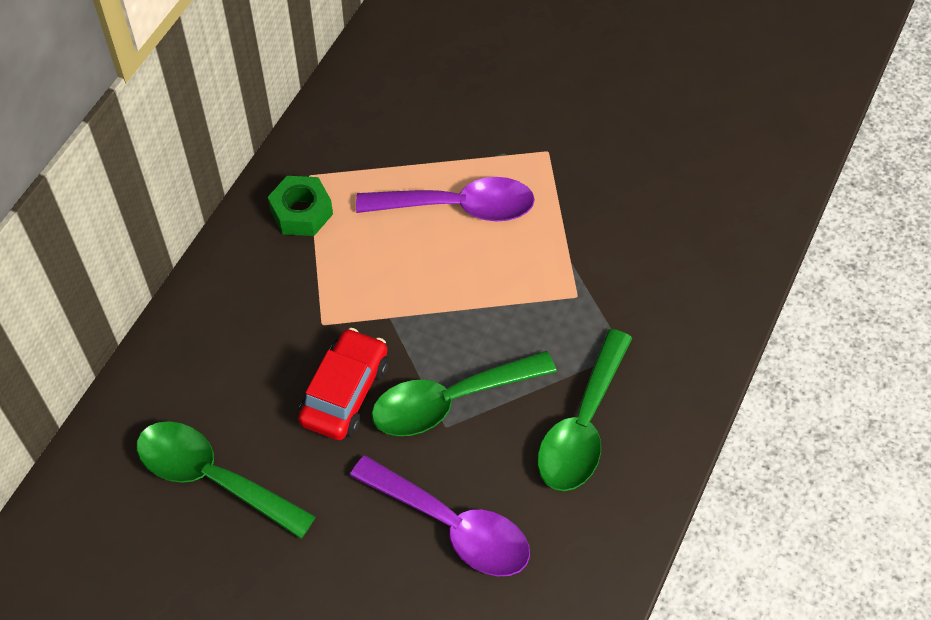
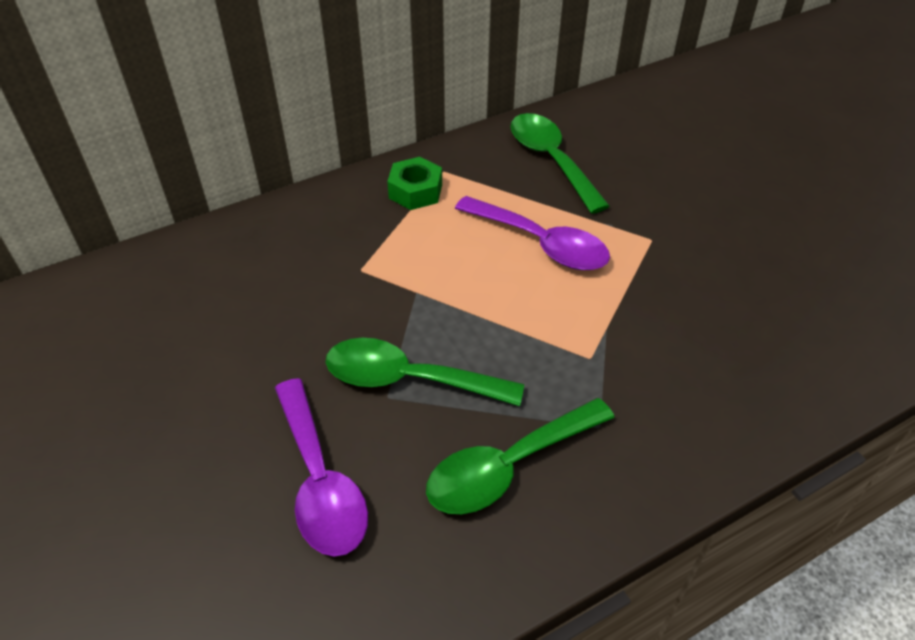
camera: 35 degrees right, 10 degrees down
(213, 478) = (180, 331): green spoon -> green spoon (551, 160)
(345, 393) = (332, 326): red car -> none

